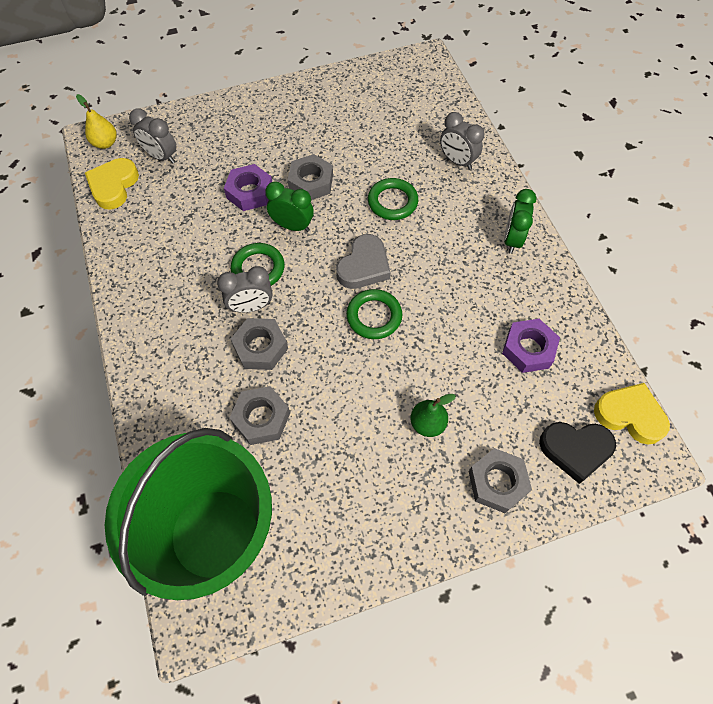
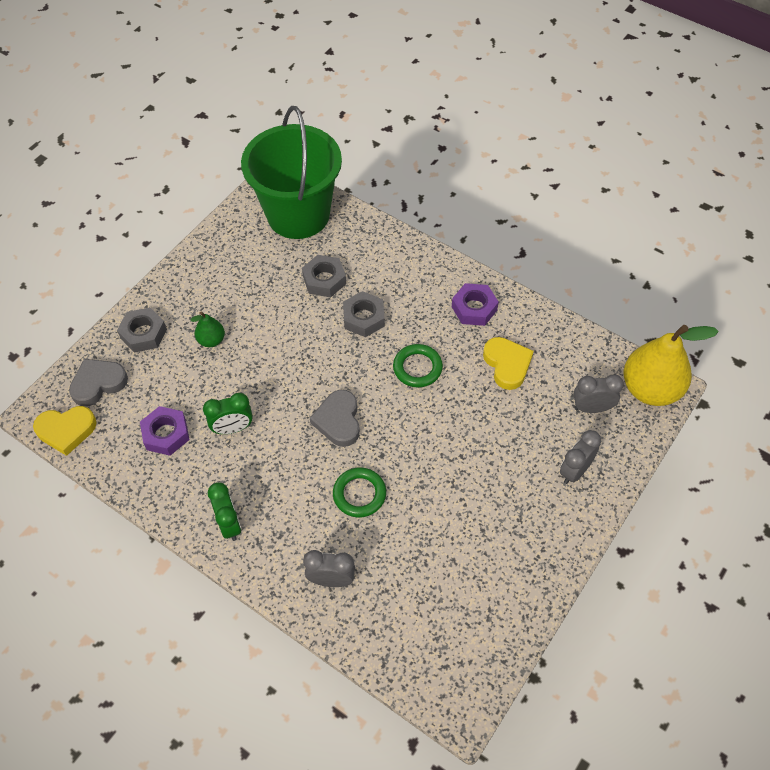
camera: 145 degrees right, 5 degrees down
(105, 143) = (650, 389): yellow pear -> yellow pear, size x2.10
(113, 186) = (597, 359): yellow heart -> yellow heart (507, 364)
(250, 192) = (486, 424): purple nut -> purple nut (474, 308)
(251, 307) = (396, 339): grey clock -> grey clock (575, 471)
(292, 226) = (423, 417): green clock -> green clock (233, 428)
(311, 182) = (445, 467): grey nut -> none
(374, 316) = (300, 387): green ring -> none
(575, 450) = (98, 383): black heart -> grey heart

